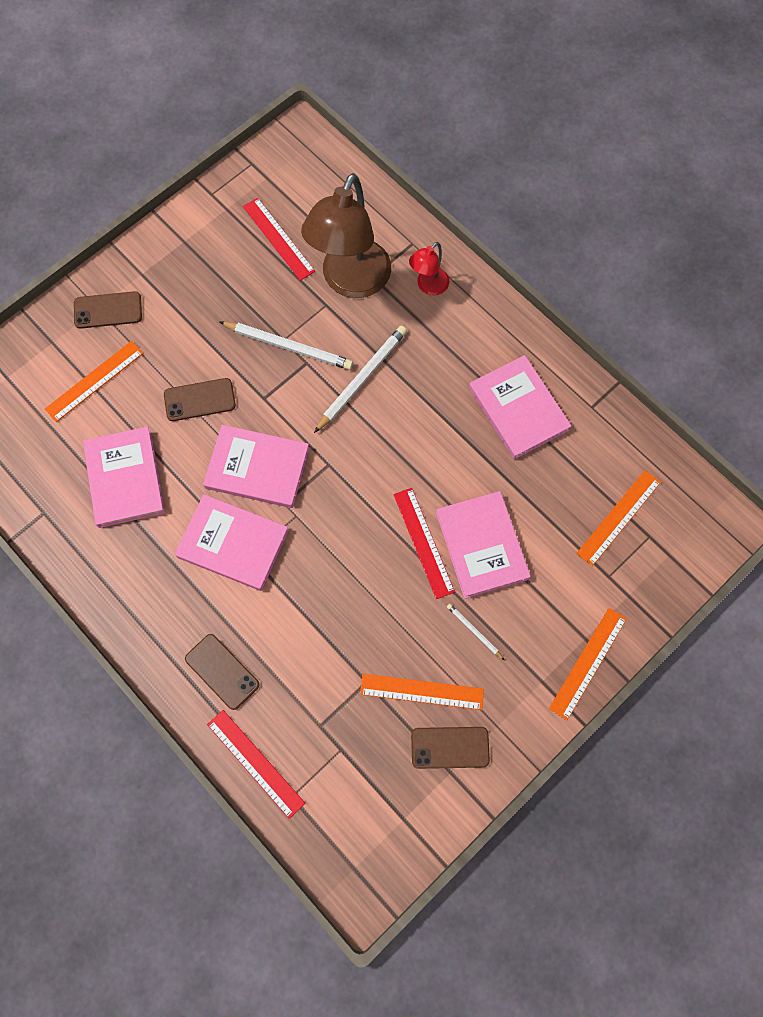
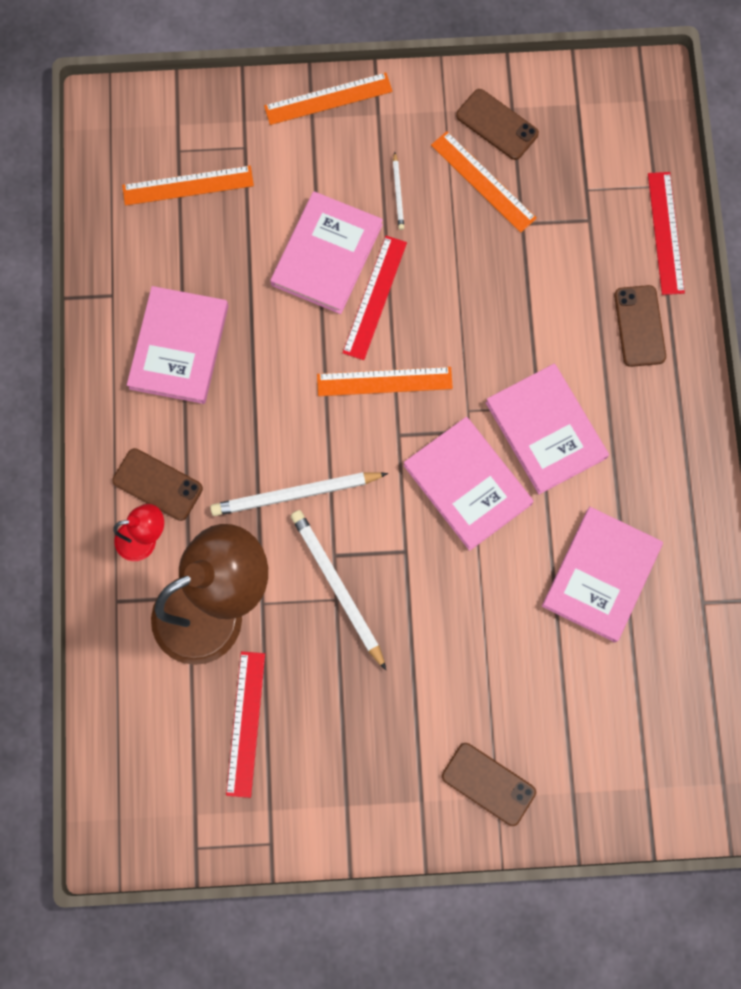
camera: 140 degrees left, 5 degrees up
(94, 381) = (559, 709): orange ruler -> orange ruler (384, 382)
(199, 400) = (469, 601): brown phone -> brown phone (157, 484)

